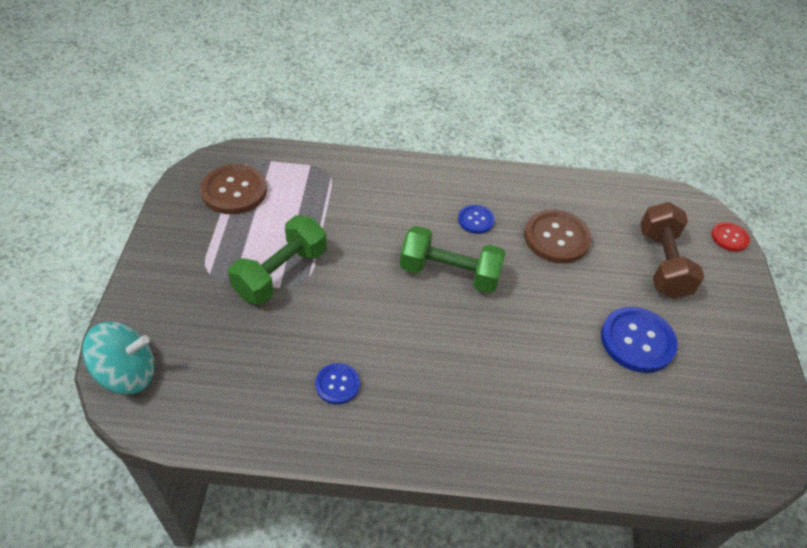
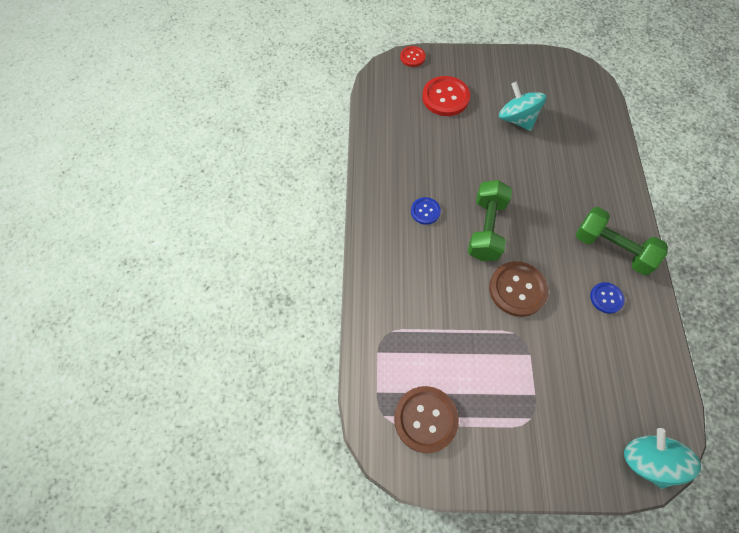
camera: 90 degrees left, 15 degrees up
(281, 273) = (516, 356): green dumbbell -> green dumbbell (612, 248)
(556, 238) = (433, 158): brown button -> brown button (517, 289)
(637, 341) = (517, 119): blue button -> turquoise spinning top
(662, 263) = (445, 97): brown dumbbell -> red button

